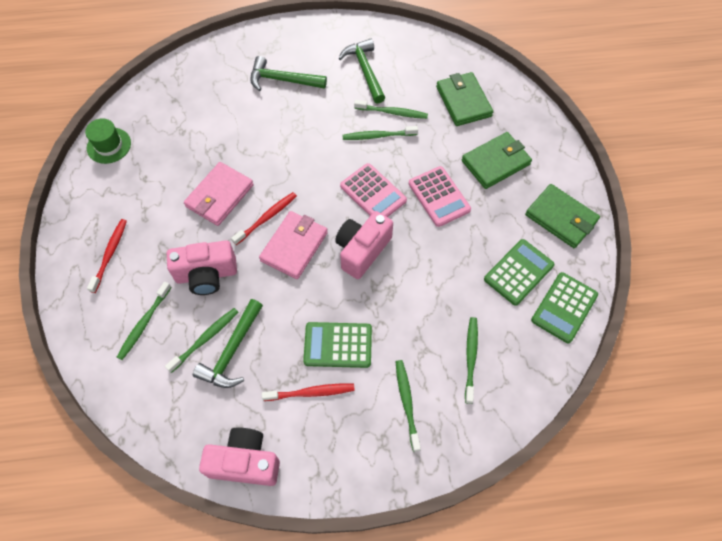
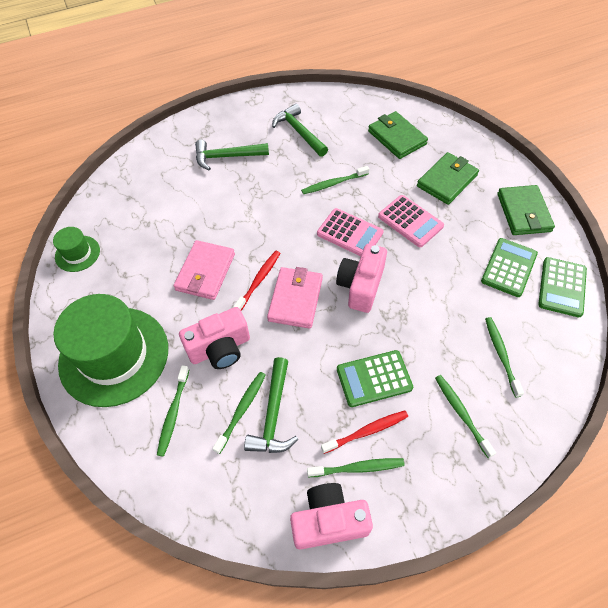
camera: 15 degrees left, 5 degrees down
(110, 254) = (114, 355): red toothbrush -> green hat
(392, 112) = (338, 161): green toothbrush -> green toothbrush (357, 468)
(561, 218) = (523, 212): green wallet -> green wallet turned 60 degrees clockwise

